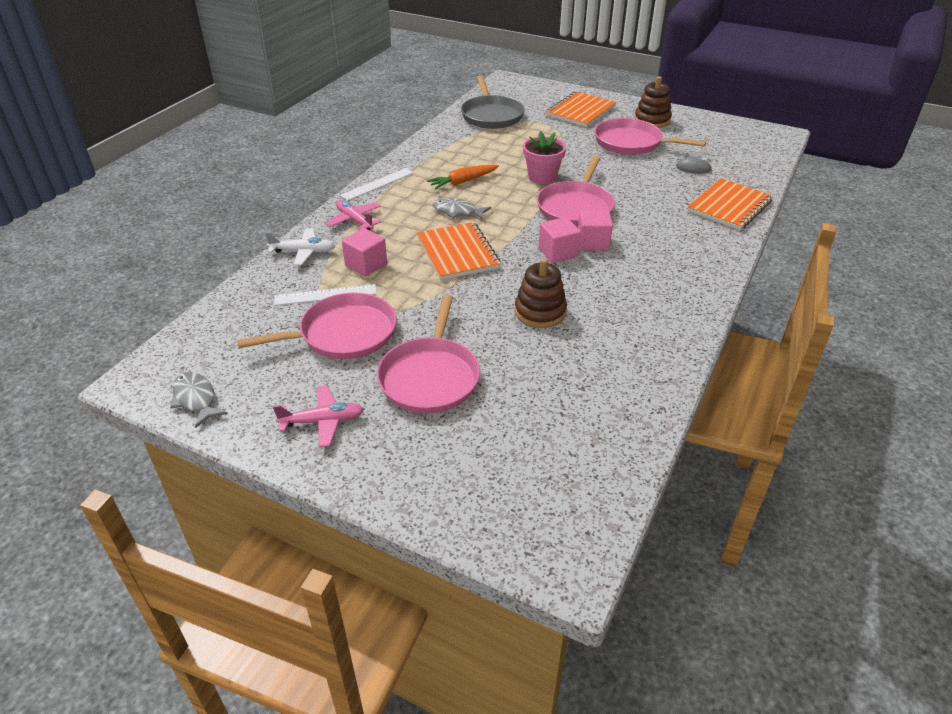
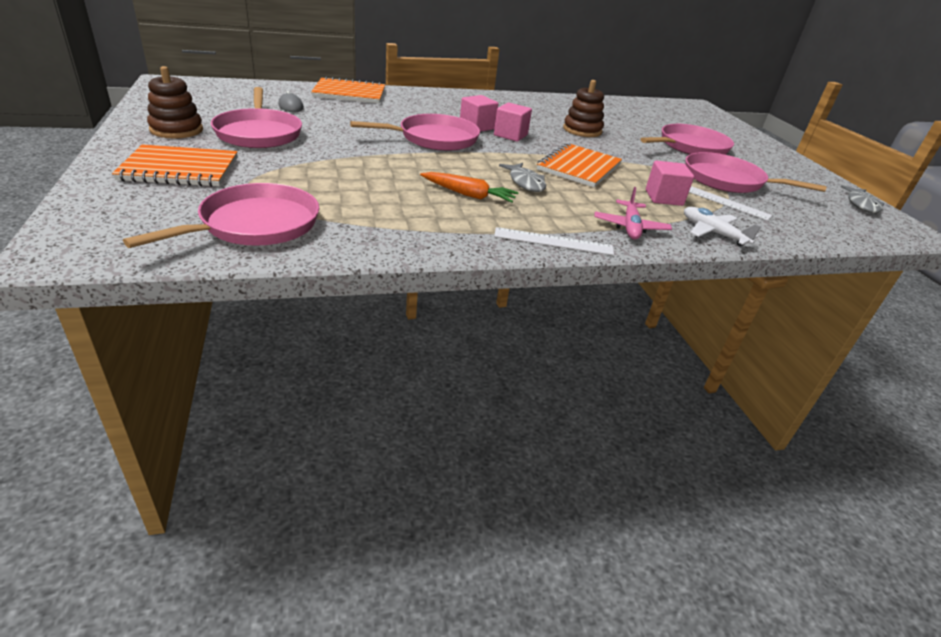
camera: 135 degrees left, 5 degrees down
(323, 421) = (774, 164): pink plane -> none
(491, 115) = (255, 225): grey pan -> pink pan
(542, 177) = (399, 160): pink flower pot -> none

